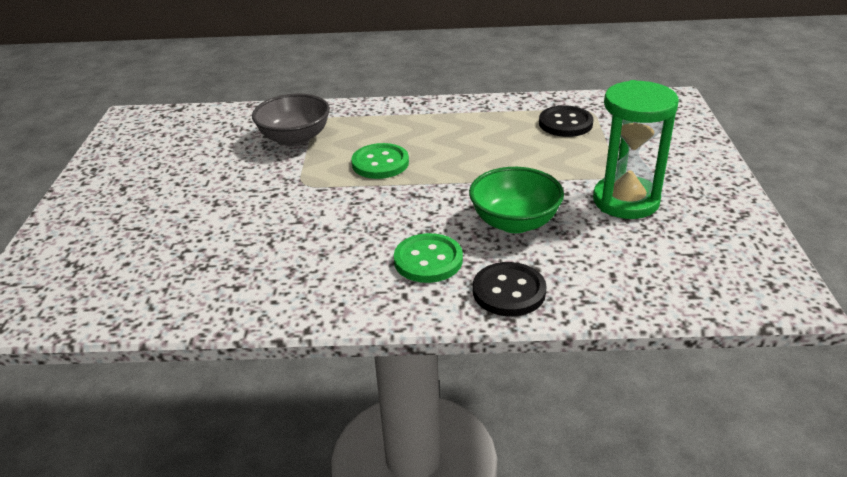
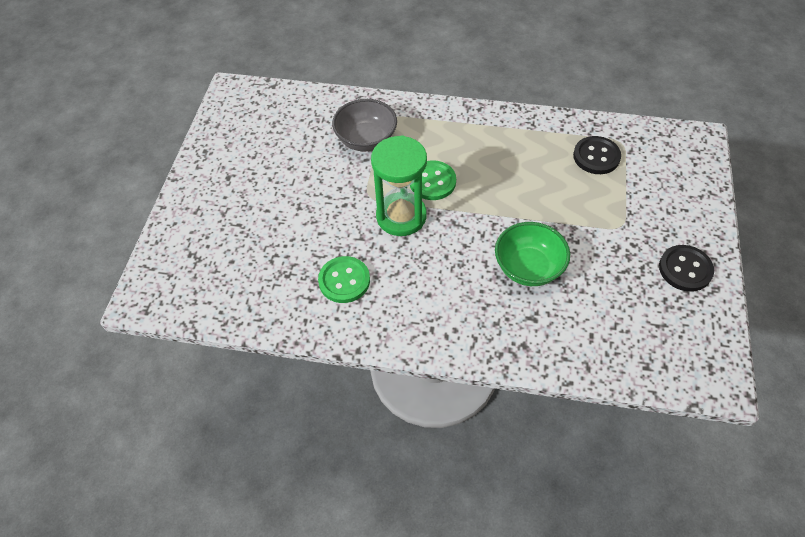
camera: 10 degrees right, 20 degrees up
(428, 260) = (454, 297): green button -> green button (344, 281)
(509, 291) = (509, 339): black button -> black button (685, 269)
(626, 201) = (623, 259): green hourglass -> green hourglass (401, 216)

